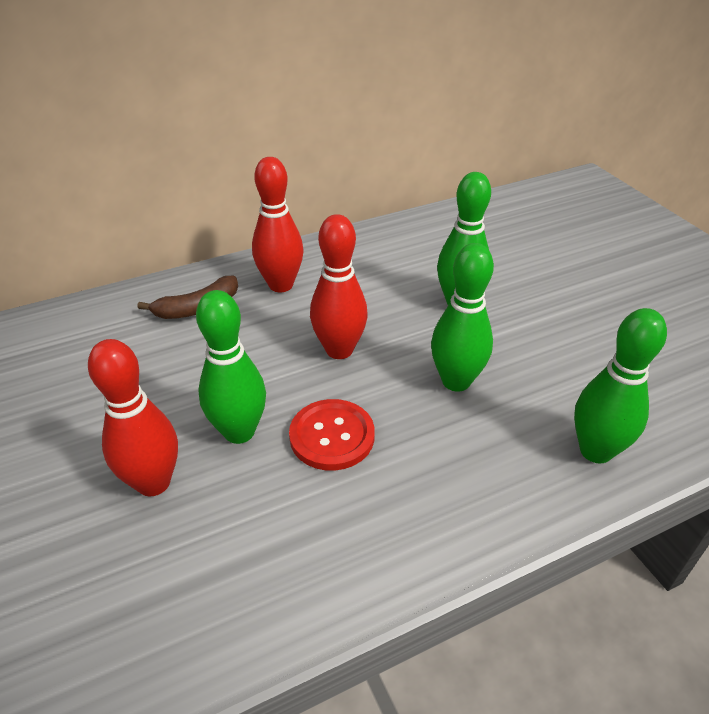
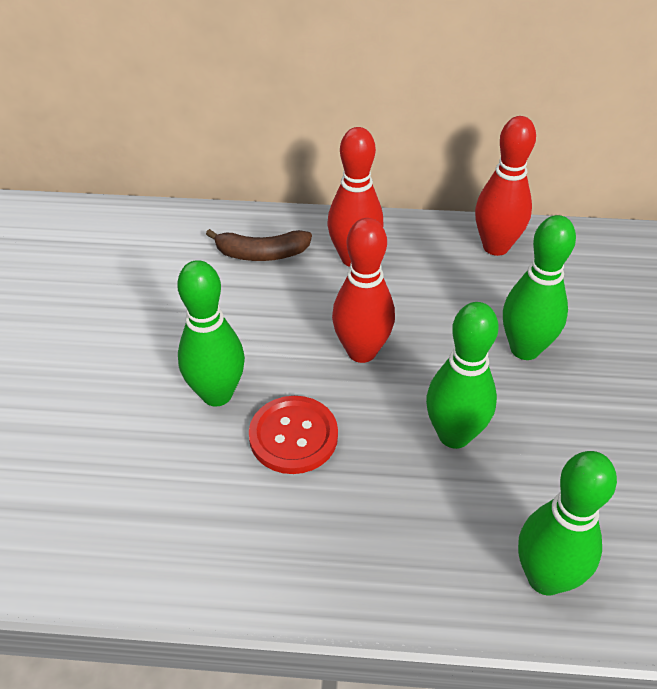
camera: 30 degrees right, 5 degrees up
(153, 482) = (120, 408): red bowling pin -> red bowling pin (496, 247)

